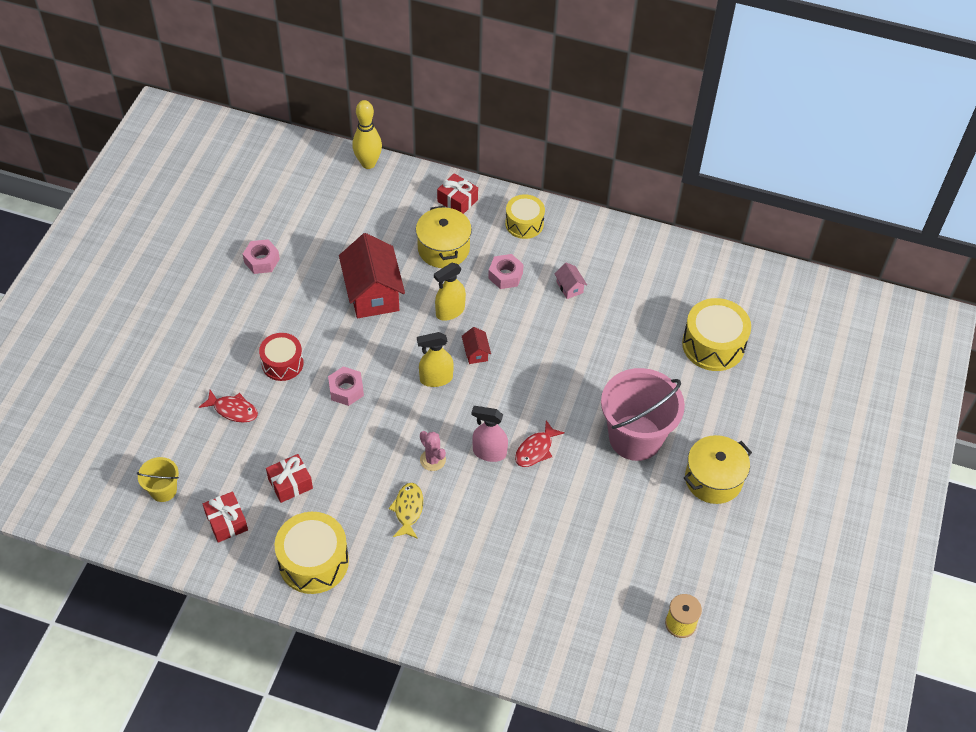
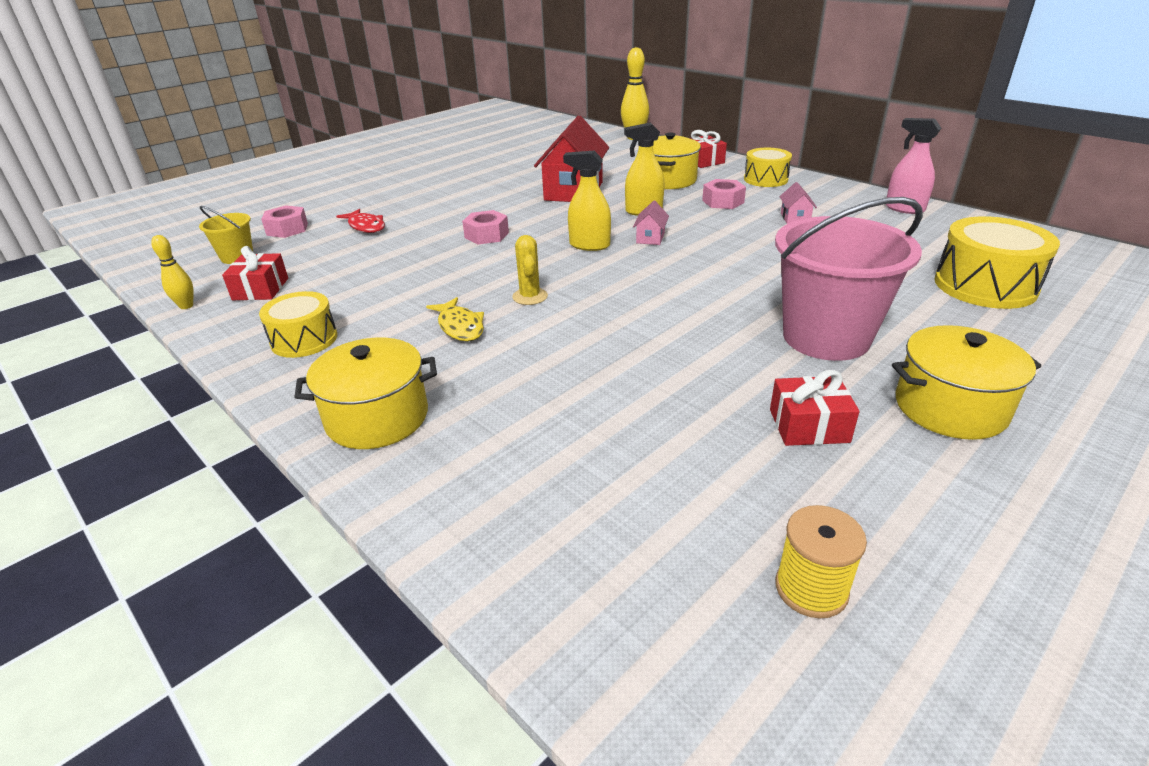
camera: 30 degrees right, 20 degrees down
(189, 561) = (186, 306): none -> yellow bowling pin
(262, 261) = (491, 164): pink nut -> pink nut (287, 229)
(282, 363) = (444, 211): red drum -> none
(290, 483) = (357, 279): red gift -> red gift (809, 426)
(313, 561) = (304, 339): yellow drum -> yellow drum, size x0.65
(408, 509) = (460, 327): yellow fish -> yellow fish turned 120 degrees clockwise
(420, 607) = (377, 418): none -> yellow pot
(432, 460) = (530, 296): pink cactus -> yellow cactus
(476, 353) = (650, 238): red house -> pink house
(489, 452) = (605, 306): pink spray bottle -> pink spray bottle (904, 208)
(536, 450) = (669, 317): red fish -> none

